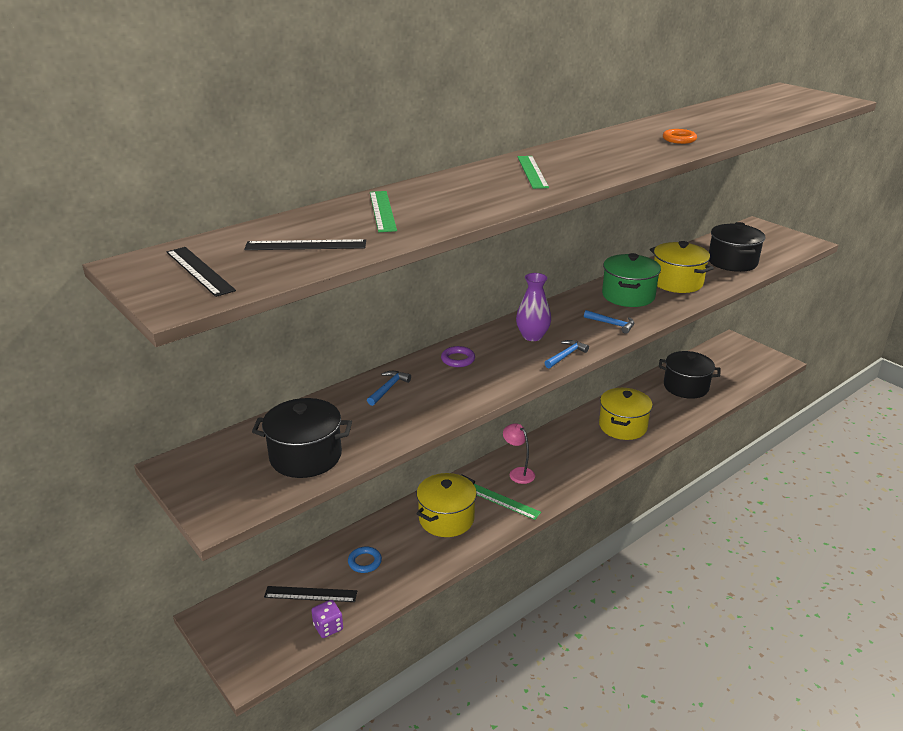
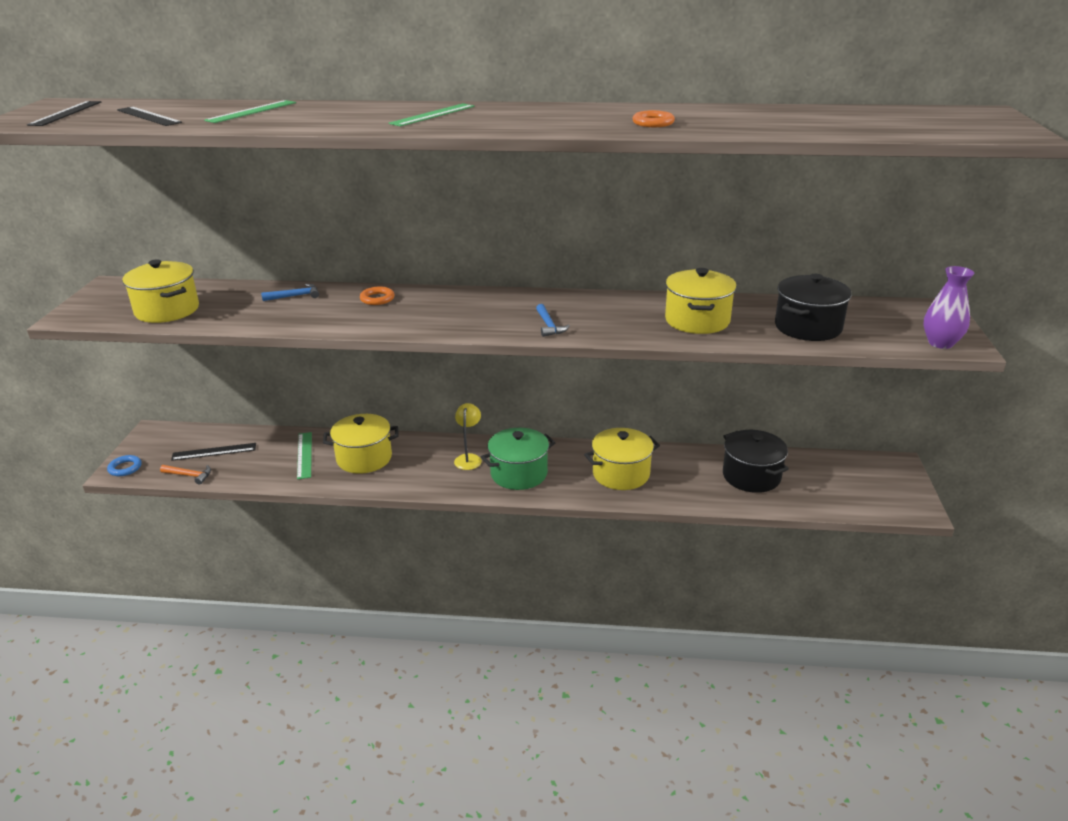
camera: 45 degrees right, 0 degrees up
(305, 456) = (167, 310): black pot -> yellow pot
(310, 594) = (214, 452): black ruler -> black ruler turned 60 degrees counterclockwise
(328, 627) = (189, 475): purple dice -> orange hammer
(365, 562) = (272, 453): blue ring -> blue ring (125, 468)
(458, 359) = (377, 299): purple ring -> orange ring
(502, 501) = (421, 470): green ruler -> green ruler (304, 455)
(518, 472) = (469, 458): pink lamp -> yellow lamp
(532, 336) = (465, 307): purple vase -> purple vase (940, 343)
(566, 355) = (455, 330): blue hammer -> none
(628, 296) = (620, 312): green pot -> green pot (519, 474)

